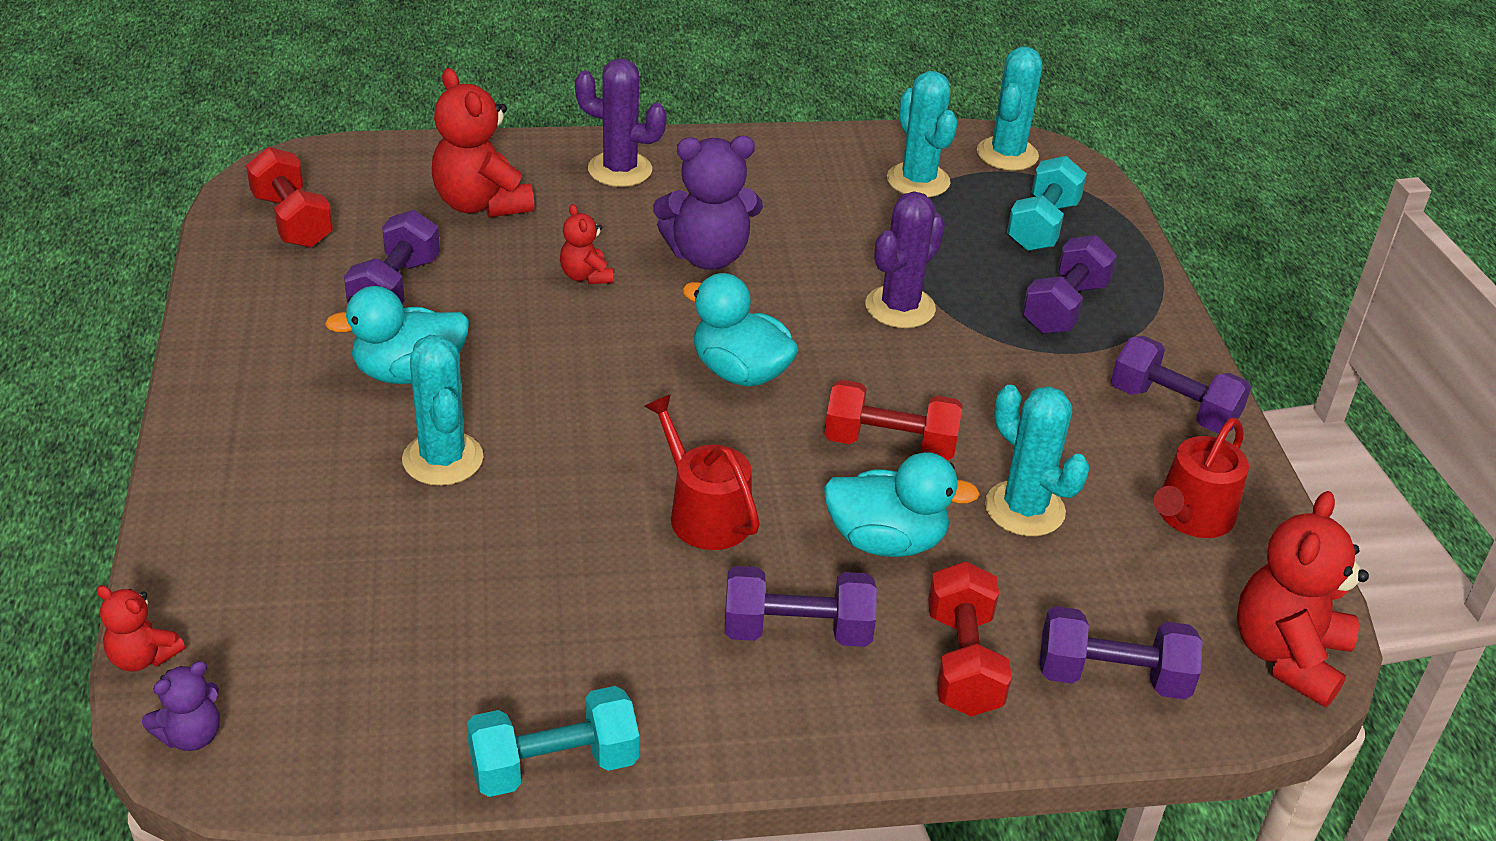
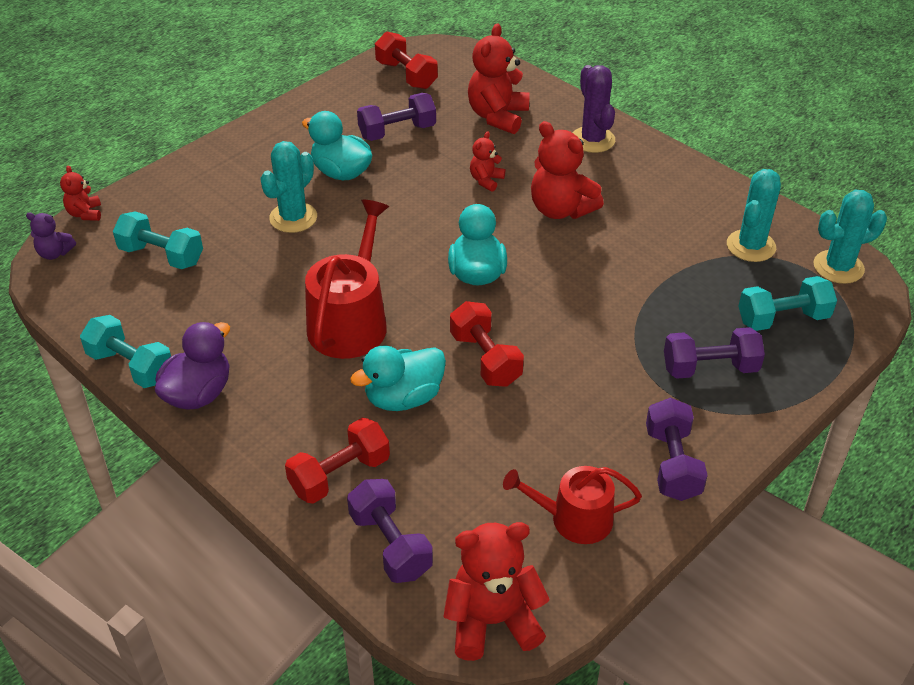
camera: 55 degrees right, 5 degrees up
(292, 221) = (406, 75): red dumbbell -> red dumbbell turned 60 degrees counterclockwise
(353, 621) = (161, 255): none -> turquoise dumbbell
(685, 721) = (198, 393): none -> purple duck
(704, 513) = (350, 321): red watering can -> red watering can, size x1.54
(708, 256) = (561, 209): purple teddy bear -> red teddy bear
(797, 631) = (299, 399): purple dumbbell -> none
(886, 541) = (403, 398): turquoise duck -> turquoise duck turned 90 degrees clockwise
(900, 307) = (614, 301): purple cactus -> none
(1024, 509) = (494, 440): turquoise cactus -> none

